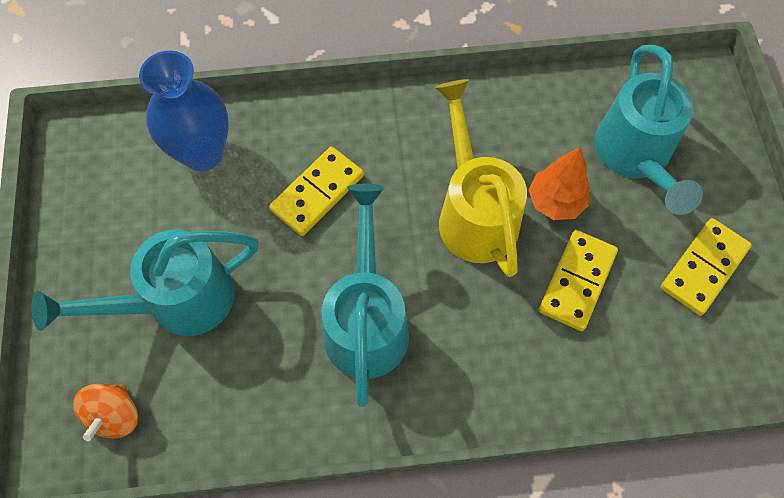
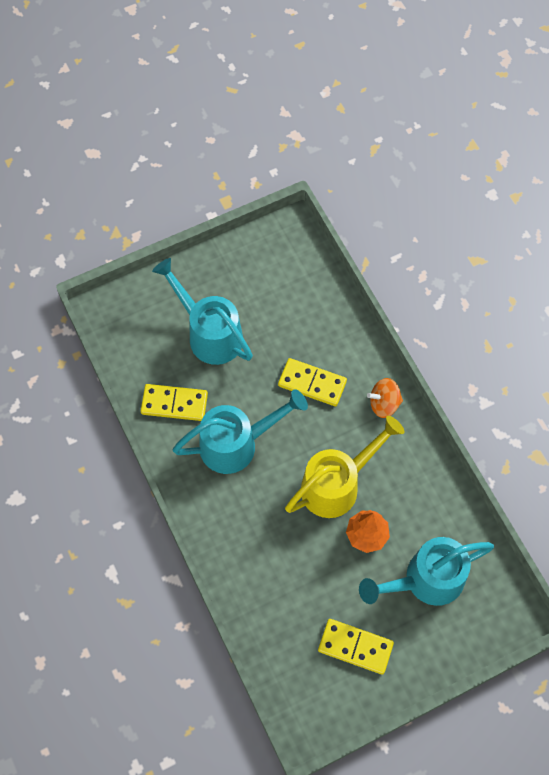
camera: 70 degrees right, 0 degrees up
(115, 415) = (132, 331): orange spinning top -> orange spinning top (384, 404)
(203, 153) = (312, 305): blue vase -> none
(577, 281) = (312, 565): yellow domino -> yellow domino (174, 404)

